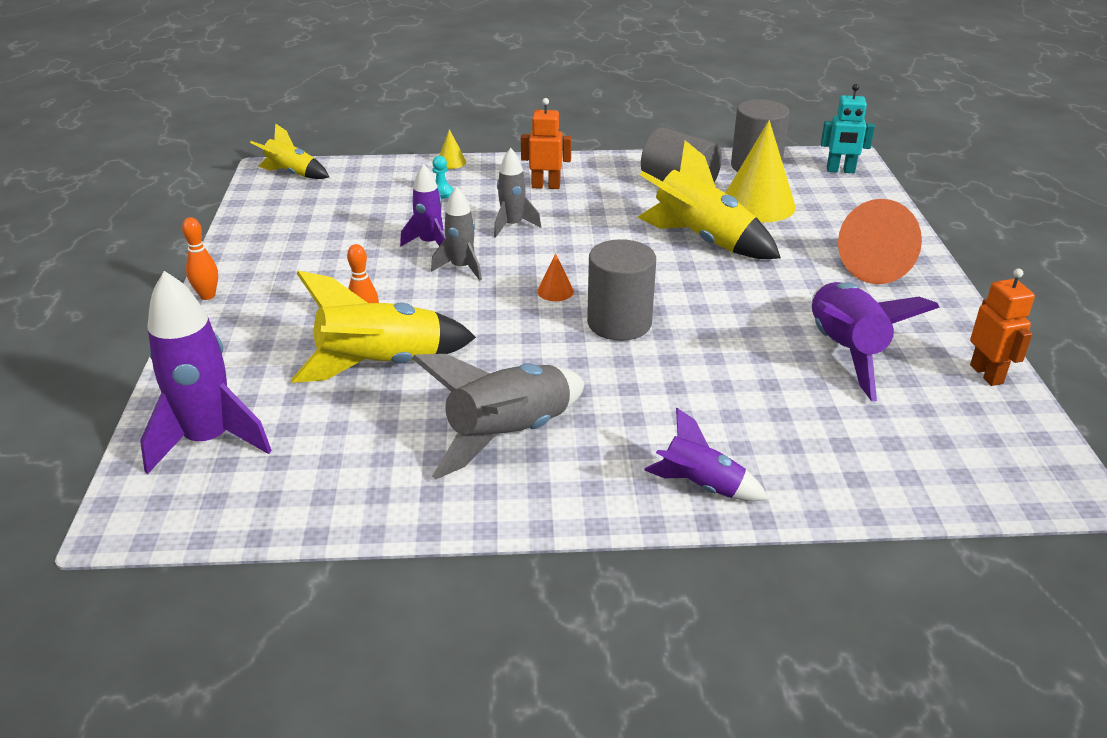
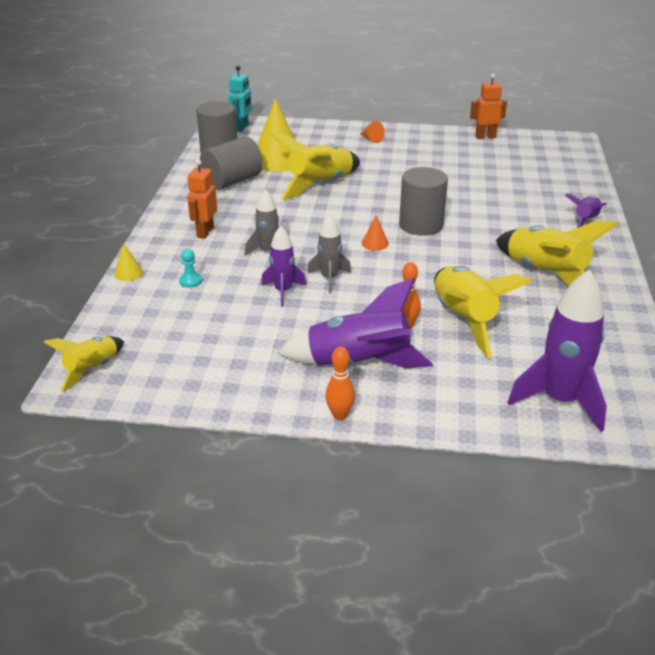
camera: 80 degrees left, 0 degrees up
(509, 435) = (545, 274): grey rocket -> yellow rocket
(845, 351) = (461, 165): purple rocket -> purple rocket (358, 363)
(882, 266) = (371, 139): orange cone -> orange cone, size x0.43

